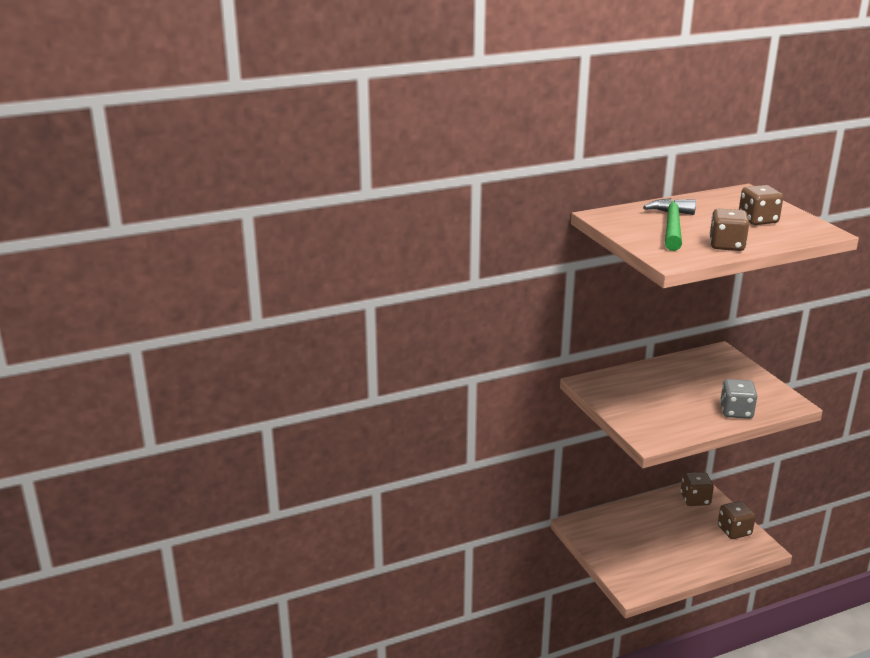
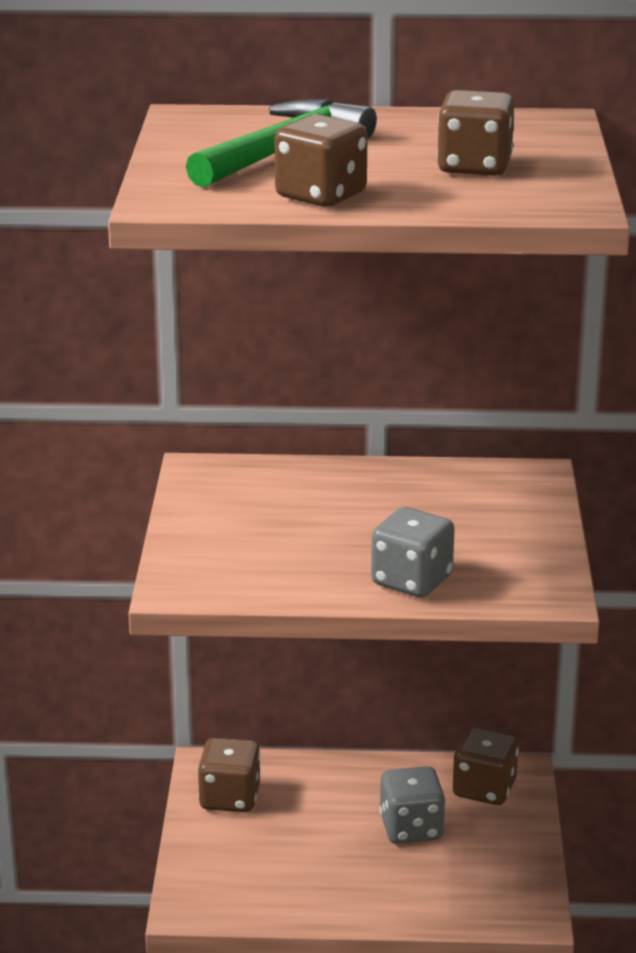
camera: 25 degrees right, 0 degrees up
(684, 526) = (411, 828): none -> grey dice
(734, 531) = (501, 865): brown dice -> brown dice (230, 798)

